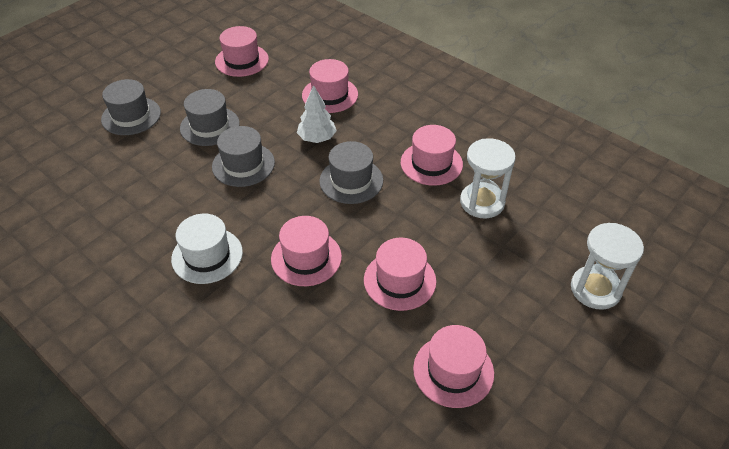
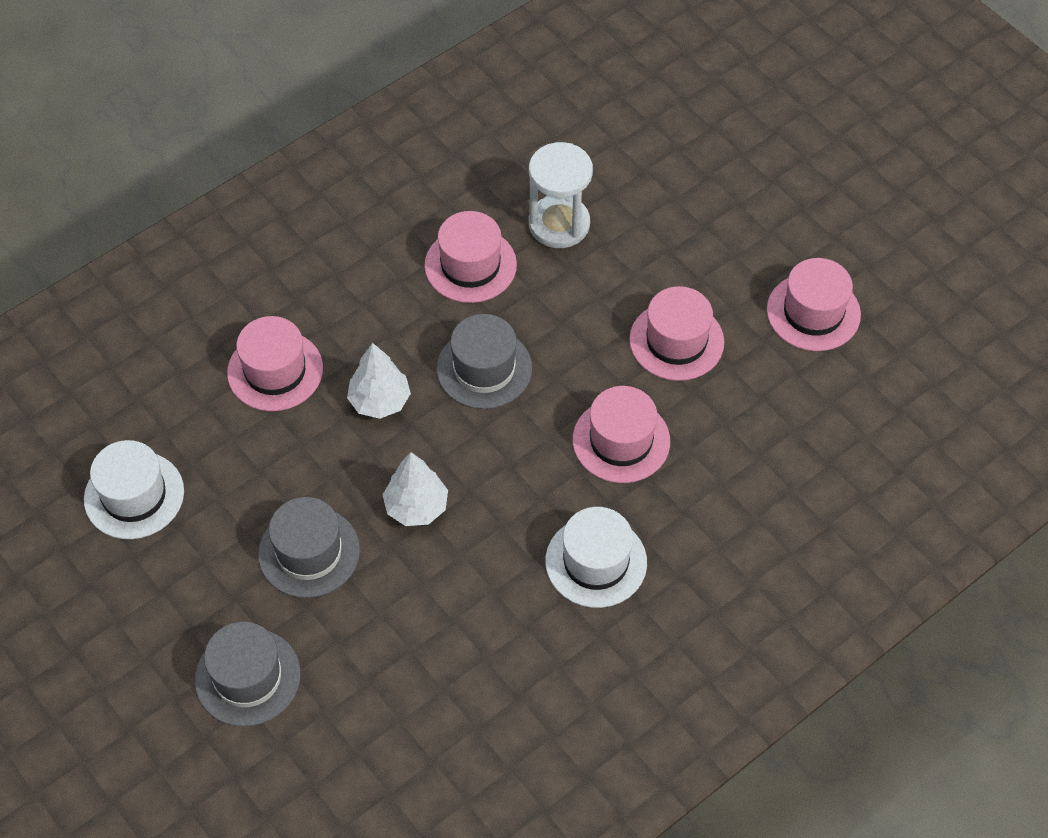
camera: 80 degrees left, 10 degrees up
(242, 60) = (134, 495): pink hat -> white hat
(243, 164) = (416, 507): grey hat -> white tree
(595, 289) = (720, 149): white hourglass -> none

